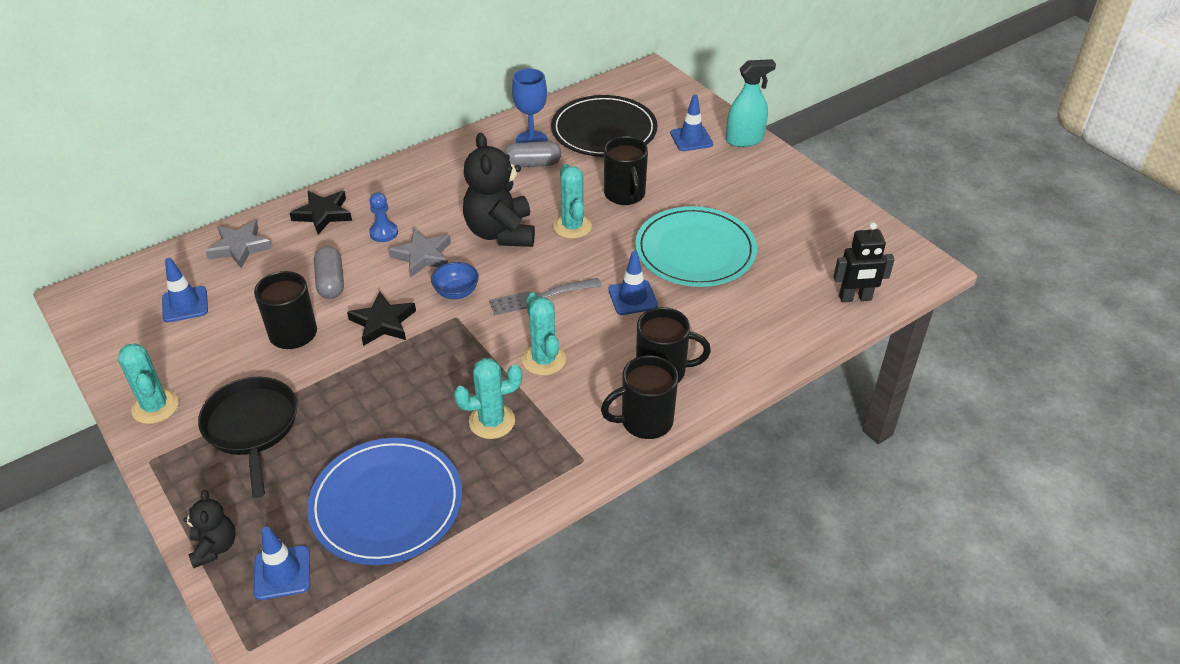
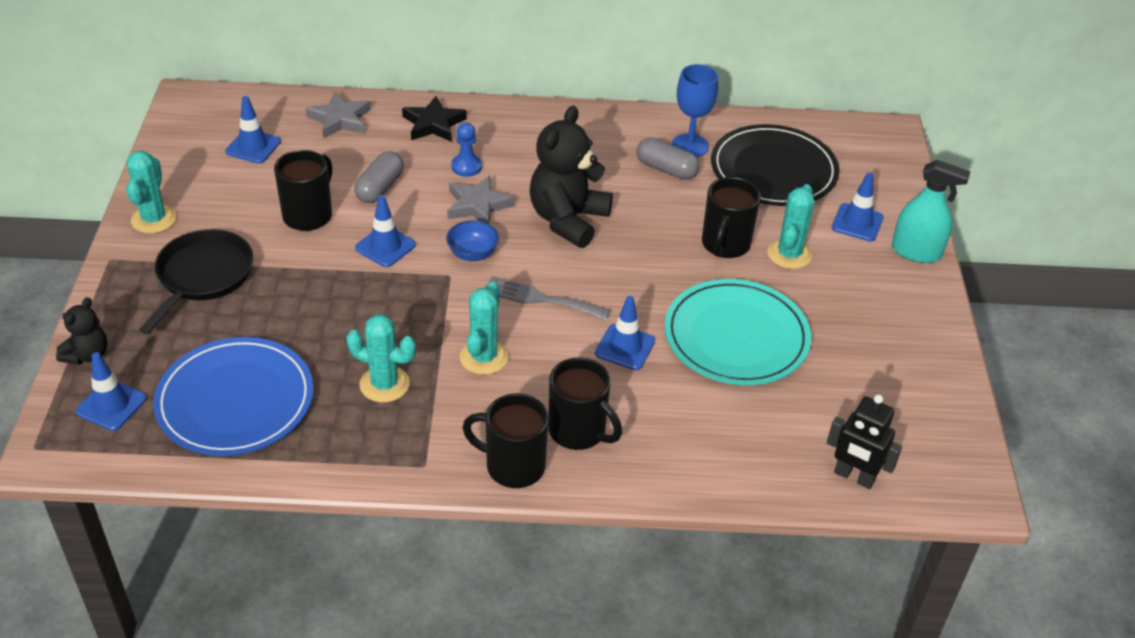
camera: 35 degrees right, 0 degrees up
(383, 322) = (385, 246): black star -> blue traffic cone
(572, 226) = (640, 249): turquoise cactus -> turquoise cactus (789, 254)

